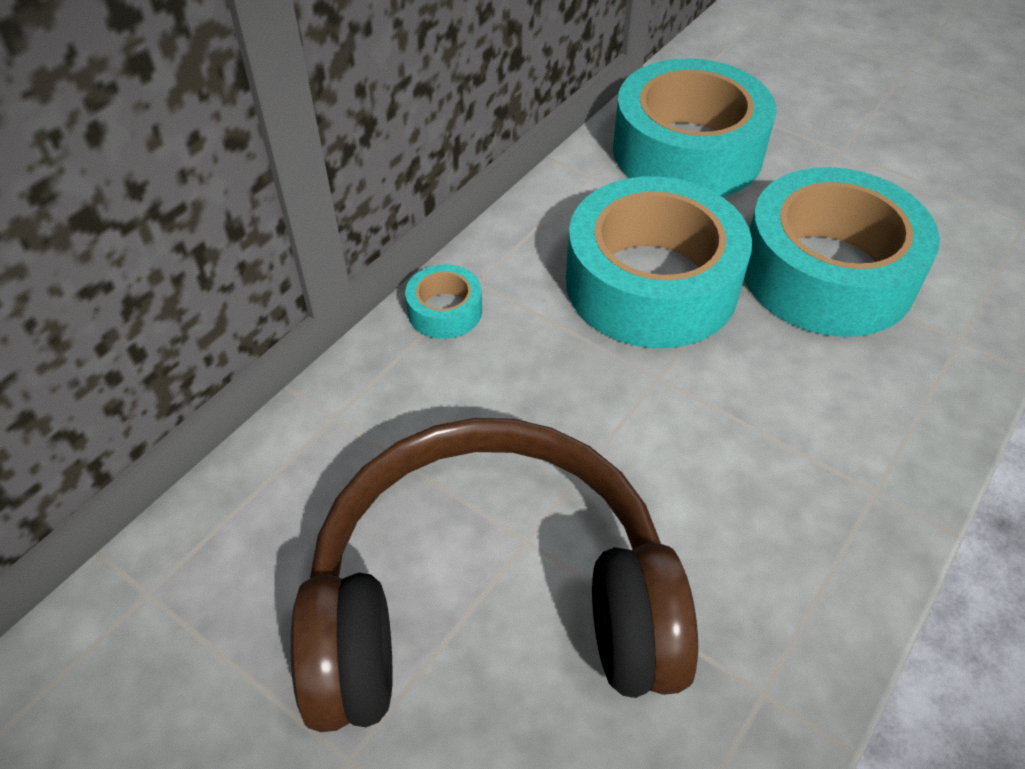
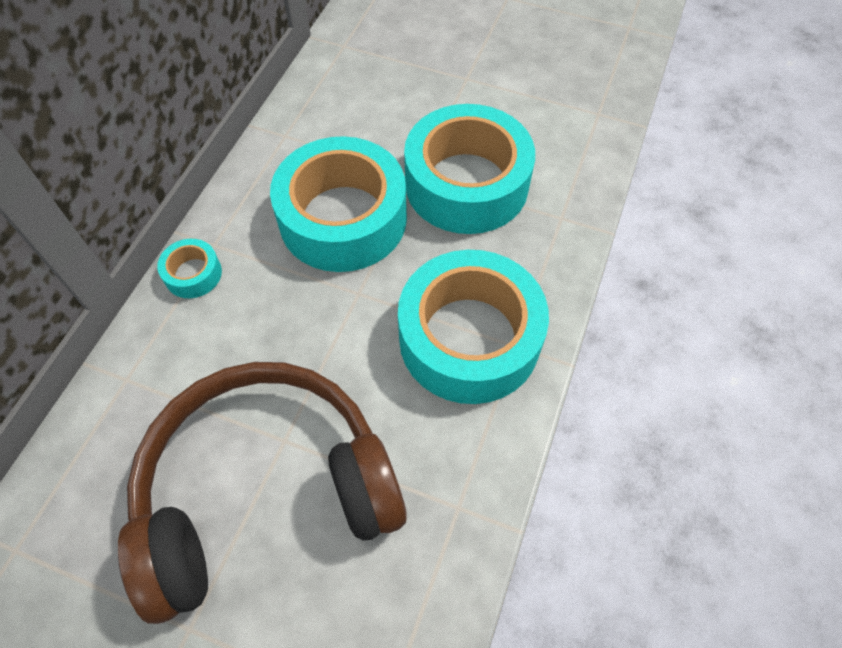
camera: 15 degrees left, 10 degrees up
(687, 151) = (354, 100): turquoise tape -> turquoise tape (469, 338)

